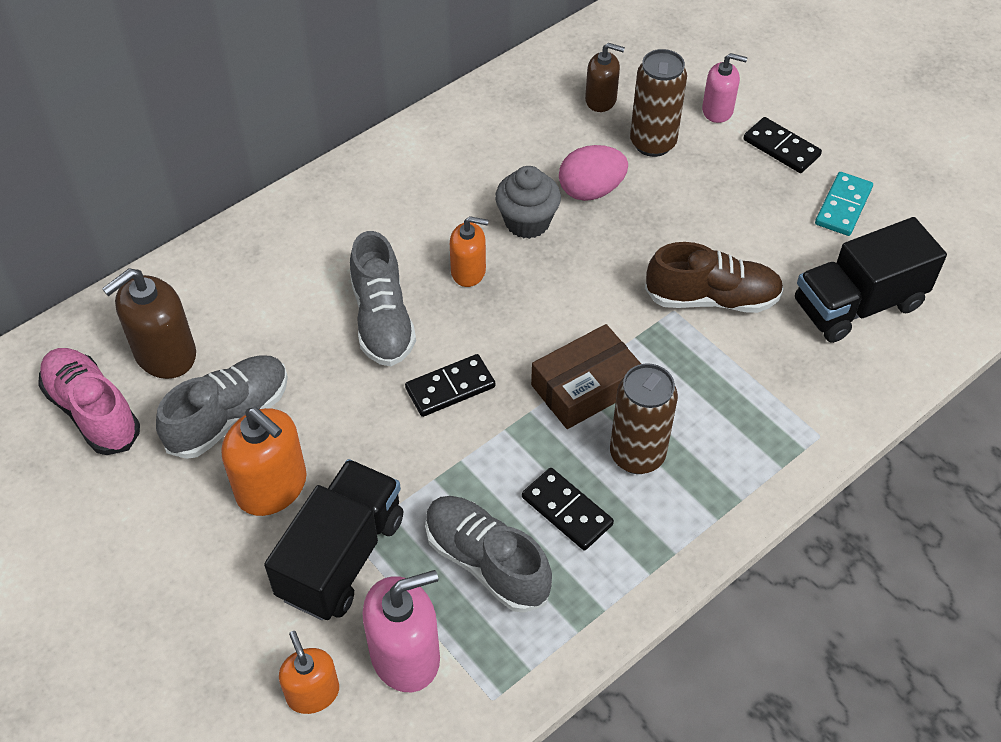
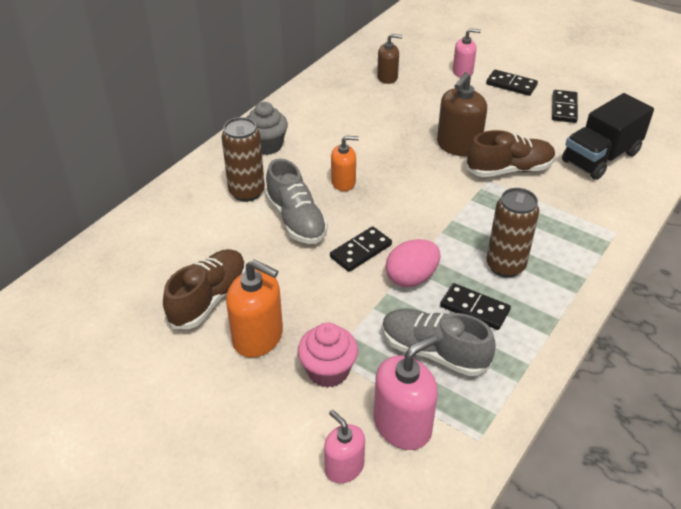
camera: 15 degrees left, 10 degrees down
(93, 411) = (103, 315): pink shoe -> none
(165, 354) = (145, 269): brown soap dispenser -> brown soap dispenser (458, 146)
(229, 417) = (209, 299): grey shoe -> brown shoe
(313, 693) = (344, 467): orange soap dispenser -> pink soap dispenser
(341, 557) = (328, 371): black truck -> pink cupcake
(527, 222) = (370, 148): grey cupcake -> grey cupcake (267, 145)
(585, 387) = (452, 233): brown box -> none
(591, 190) = (404, 125): pink egg -> pink egg (411, 278)
(652, 143) = (431, 94): brown can -> brown can (247, 192)
(843, 206) = (564, 108): turquoise domino -> black domino

